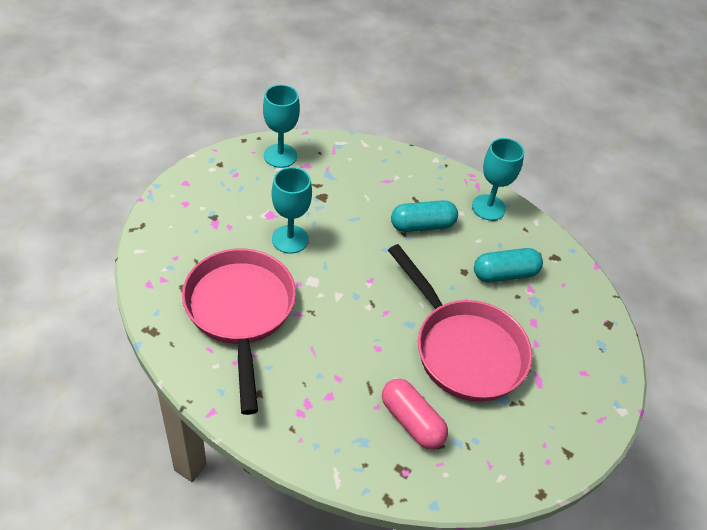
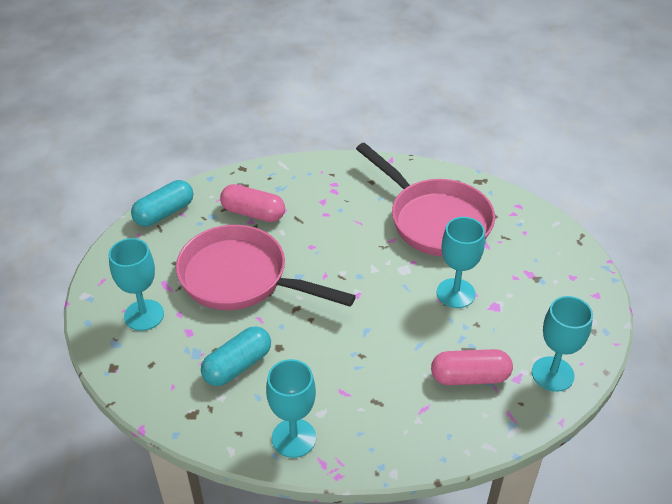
camera: 155 degrees right, 5 degrees down
(338, 182) = (469, 377): none -> pink capsule
(422, 225) = (350, 374): turquoise capsule -> turquoise capsule (164, 213)
(569, 358) = (144, 315): none -> turquoise goblet

